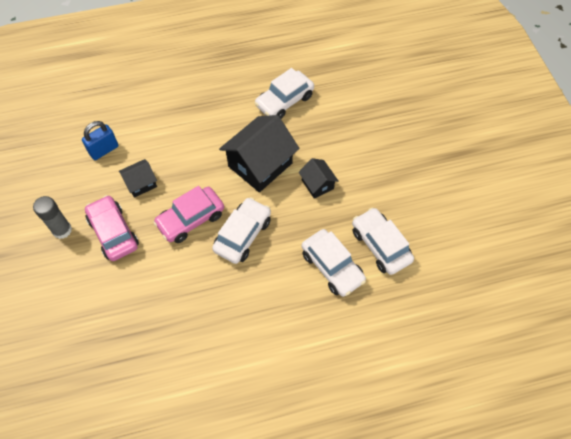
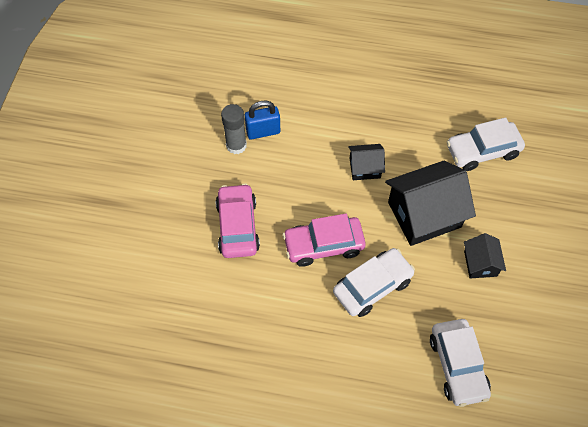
camera: 25 degrees right, 0 degrees up
(62, 230) = (187, 202): grey glue stick -> grey glue stick (236, 145)
(141, 183) = (287, 184): black house -> black house (365, 168)
(380, 245) = (524, 365): white car -> none

